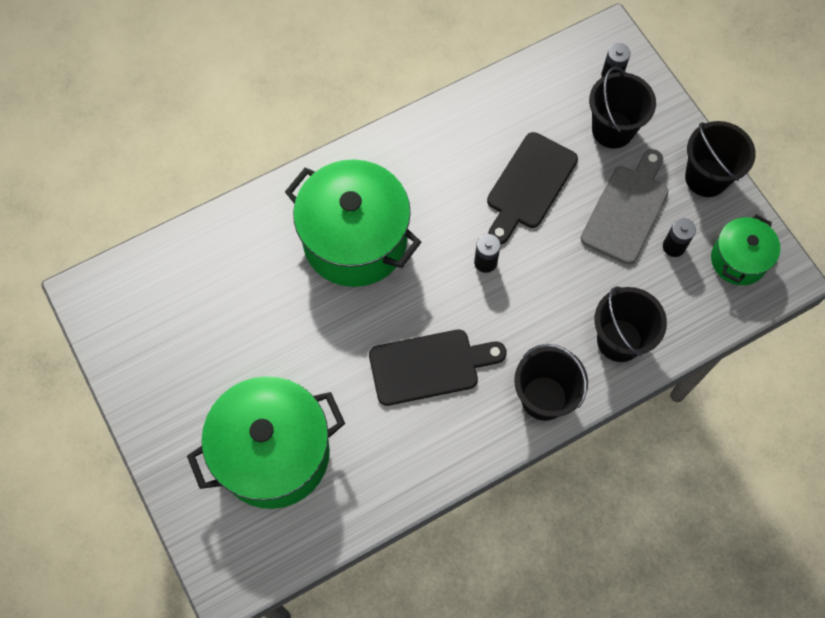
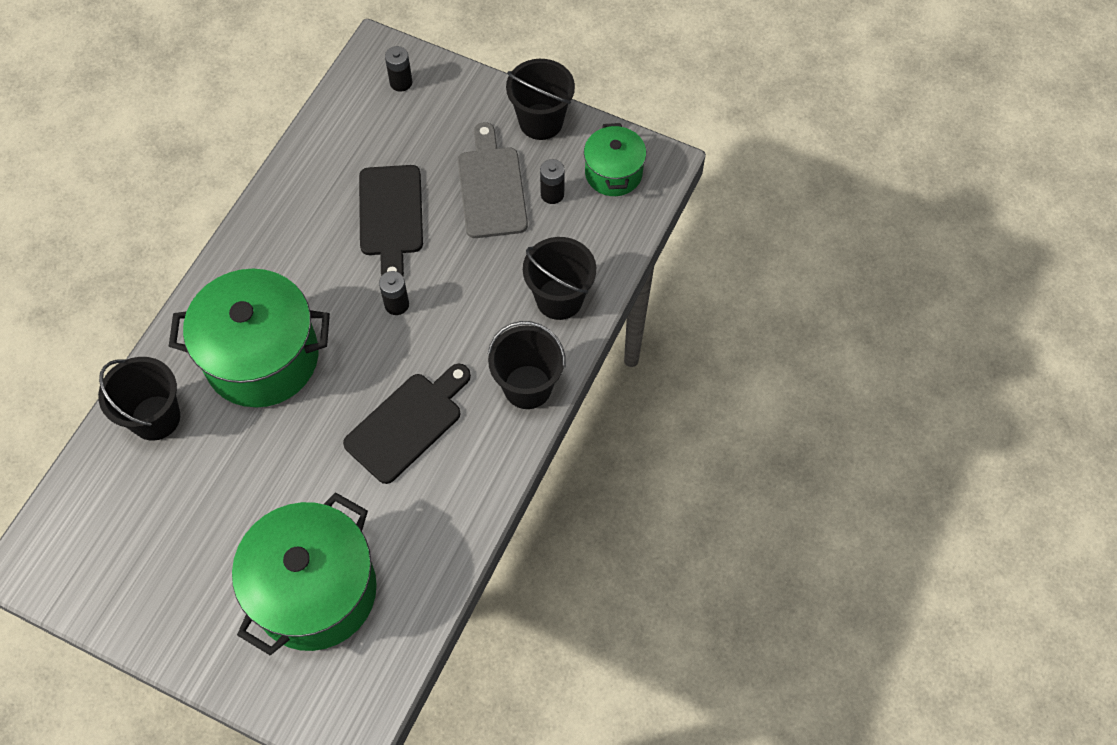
camera: 35 degrees left, 5 degrees down
(612, 129) = (433, 127): black bucket -> black bucket (155, 418)

